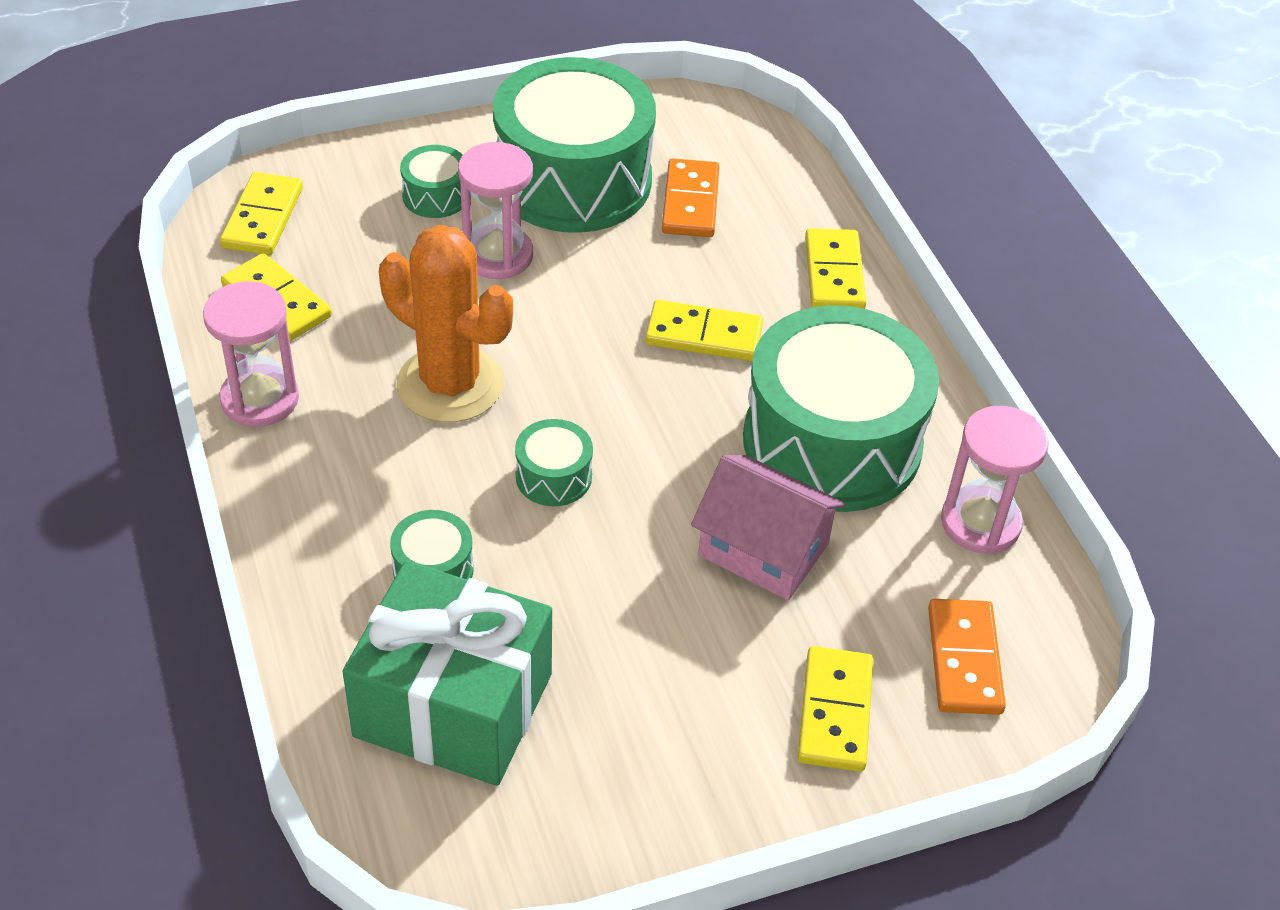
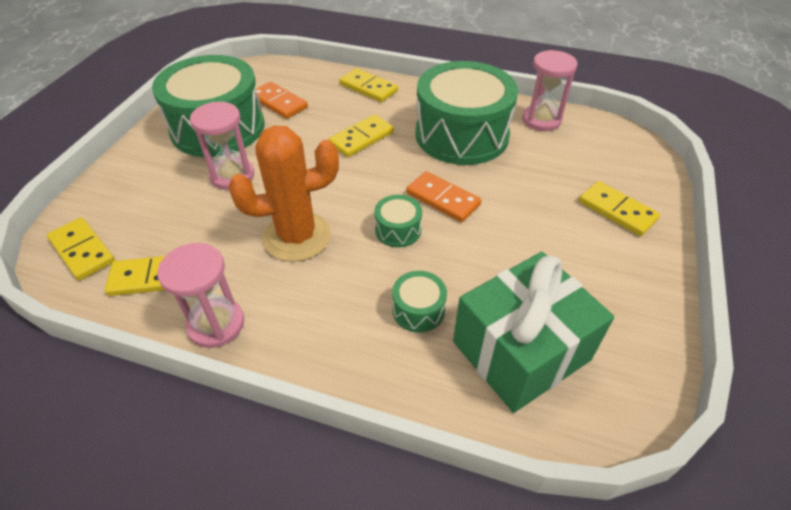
camera: 50 degrees left, 0 degrees up
(435, 196) = (163, 176): green drum -> none
(763, 550) = (505, 185): pink house -> none
(964, 660) = (612, 160): orange domino -> orange domino (442, 199)

